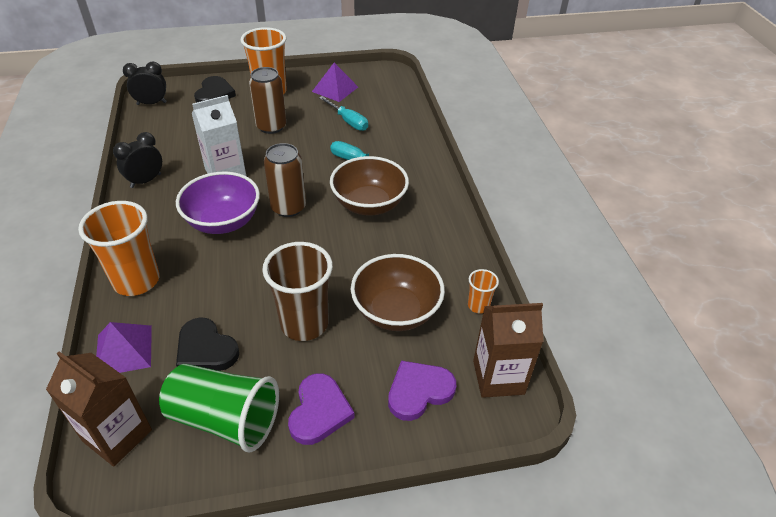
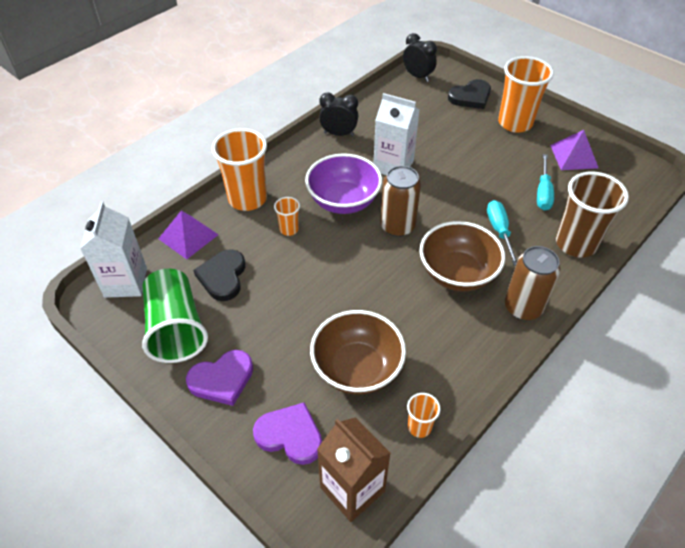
camera: 55 degrees right, 5 degrees up
(117, 435) = (126, 282): brown carton -> white carton
(209, 273) = (289, 229): none -> orange cup
(271, 126) = (475, 153): brown can -> brown can (523, 307)
(304, 323) = (292, 316): brown cup -> brown cup (575, 244)

